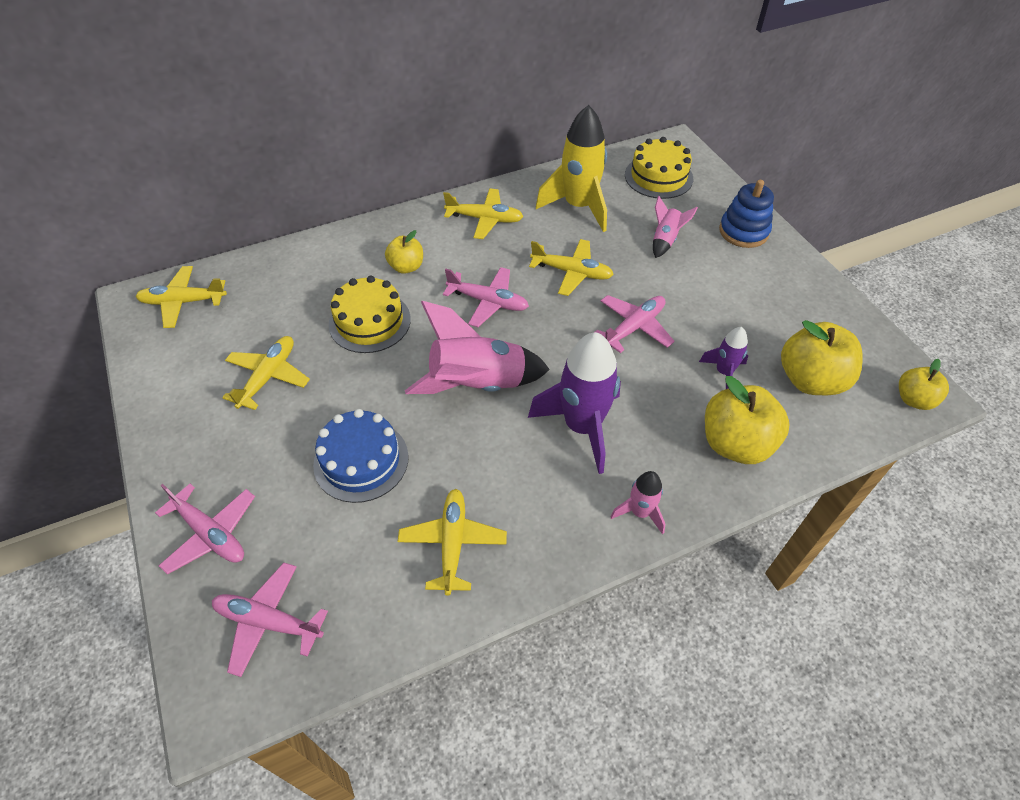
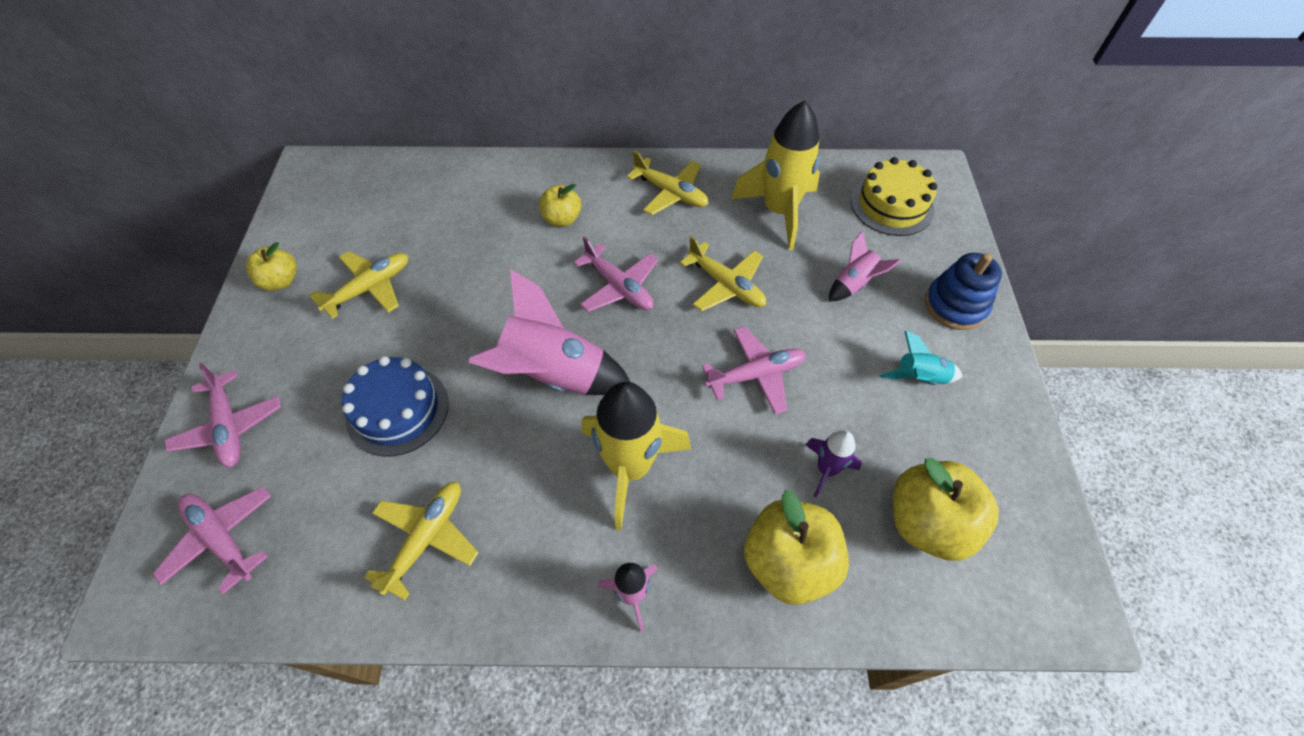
camera: 25 degrees right, 5 degrees up
(183, 302) = (344, 184): yellow plane -> none
(369, 322) = (492, 265): yellow cake -> none
(582, 427) = (630, 467): purple rocket -> yellow rocket
(748, 288) = (919, 378): none -> turquoise rocket
(914, 399) = (1049, 605): yellow apple -> yellow apple (281, 281)

